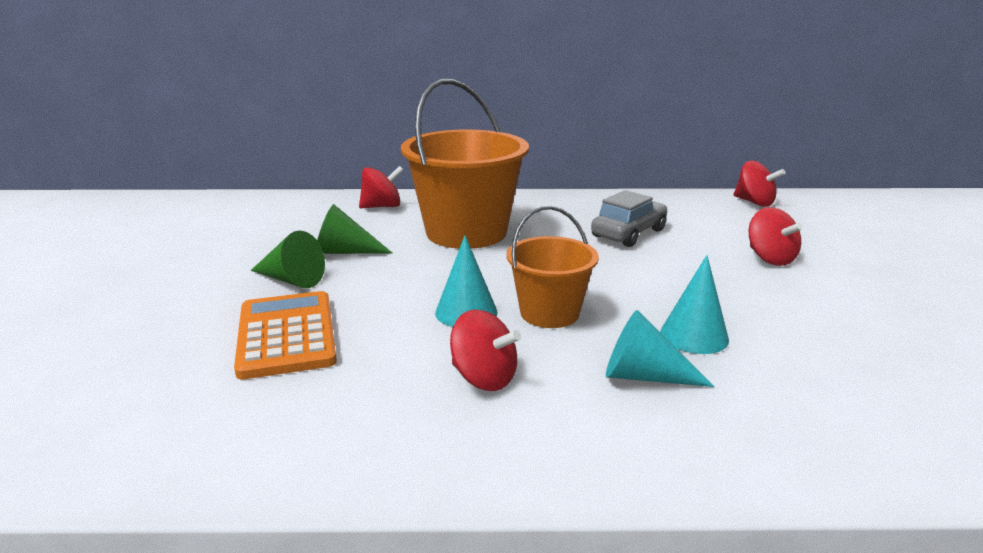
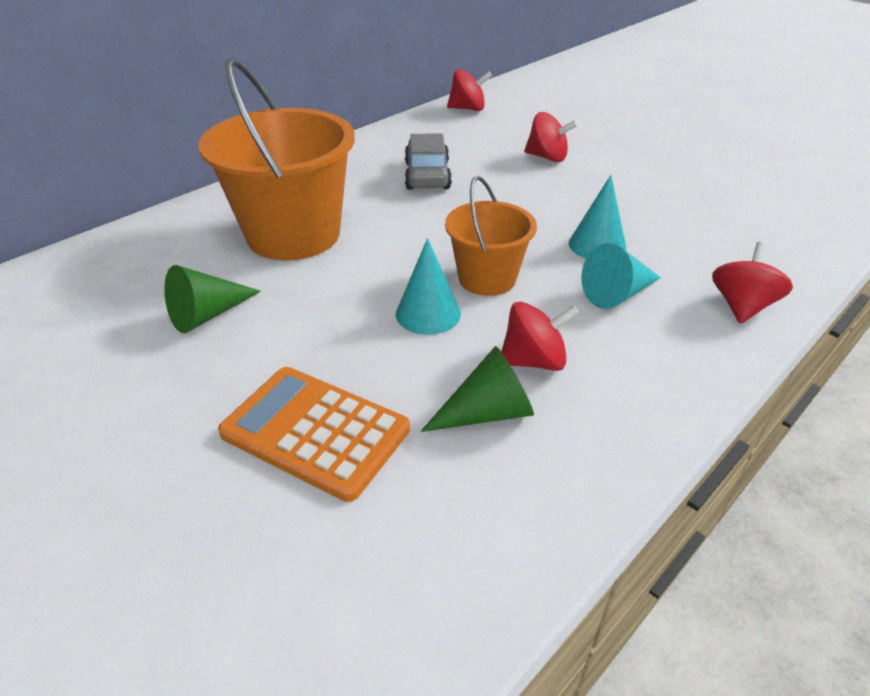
camera: 45 degrees left, 15 degrees up
(291, 280) = (207, 376): green cone -> green cone (487, 413)
(382, 206) = (152, 244): red spinning top -> red spinning top (741, 306)

